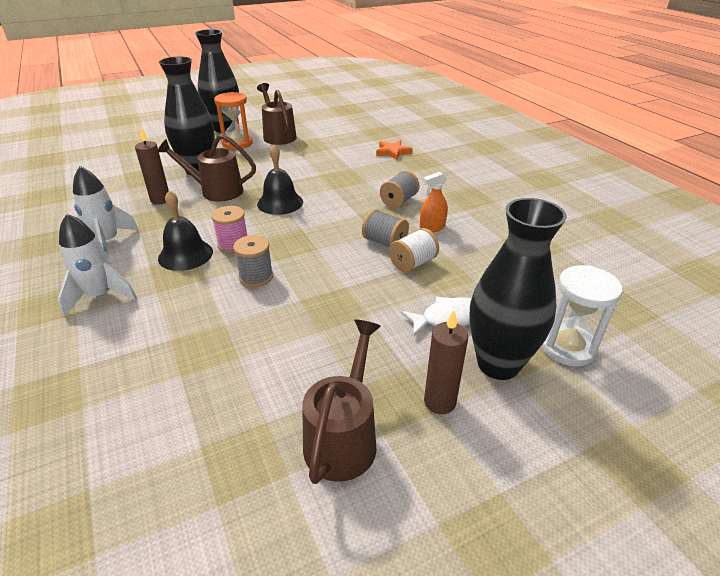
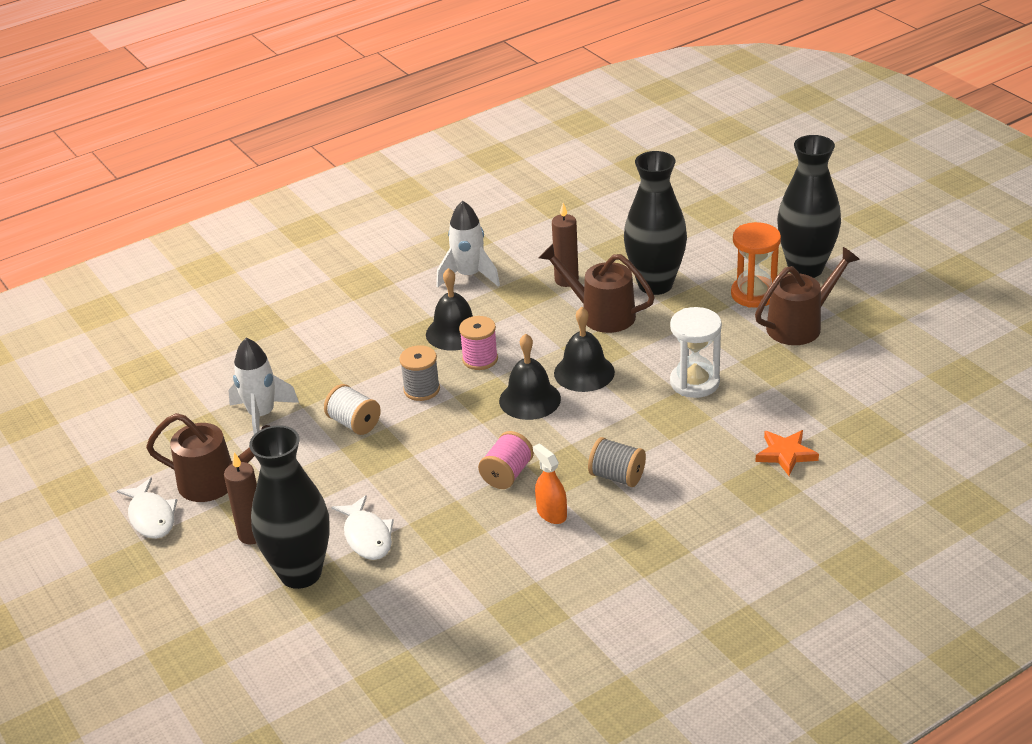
camera: 85 degrees right, 0 degrees up
(100, 296) = (379, 304): white rocket -> white rocket (262, 415)
(215, 191) = (600, 314): brown watering can -> brown watering can turned 60 degrees counterclockwise
(299, 226) = (530, 399): none -> black bell
(384, 242) = (507, 474): grey spool -> pink spool
(394, 512) = (151, 517): none -> white fish
(413, 263) = (465, 502): white spool -> white spool (354, 423)
(567, 347) = (327, 627): white hourglass -> white hourglass (694, 382)

